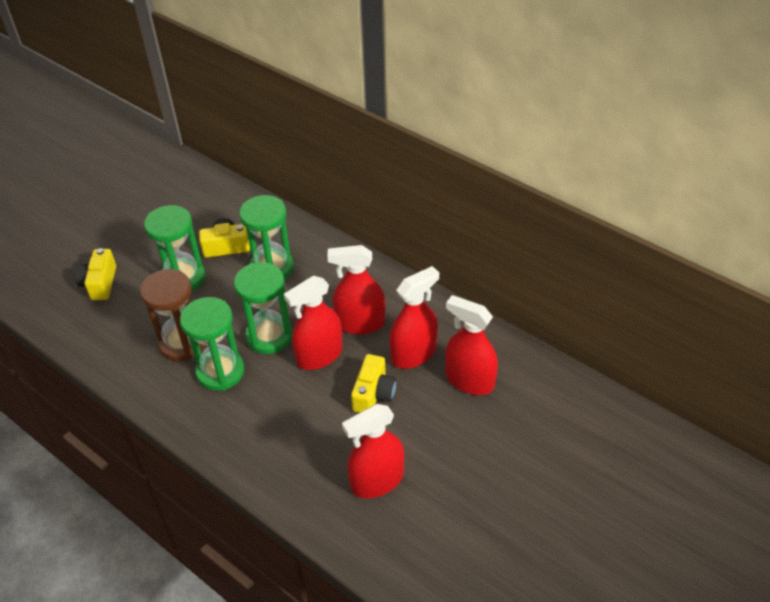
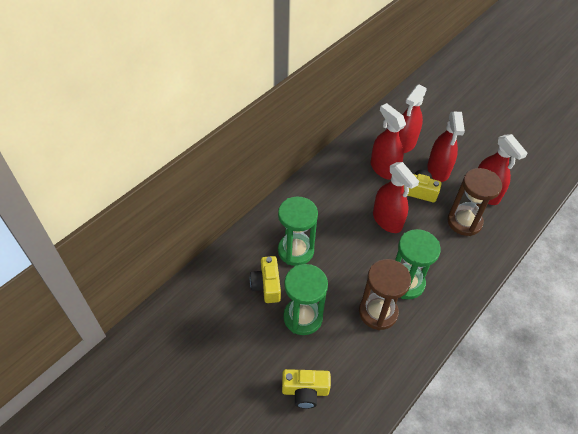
camera: 90 degrees left, 5 degrees up
(269, 336) = (369, 251): green hourglass -> none
(319, 446) = (464, 222): none -> brown hourglass
(360, 323) = (356, 196): red spray bottle -> red spray bottle (438, 170)

